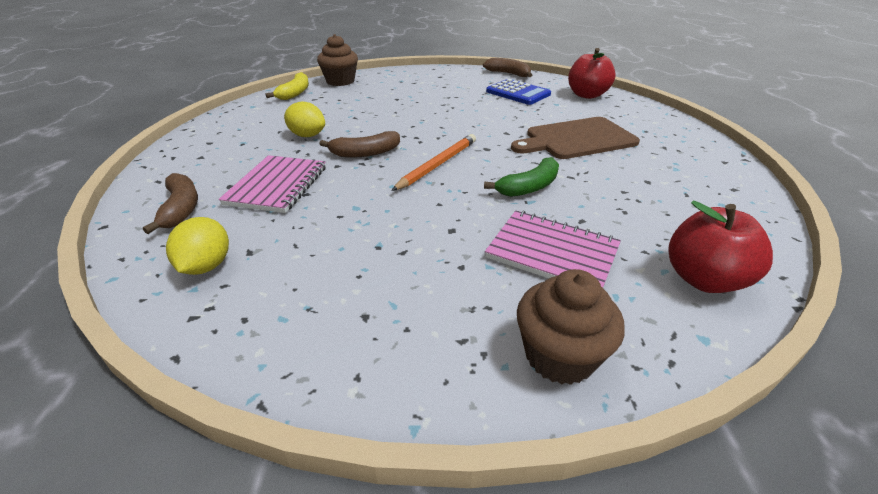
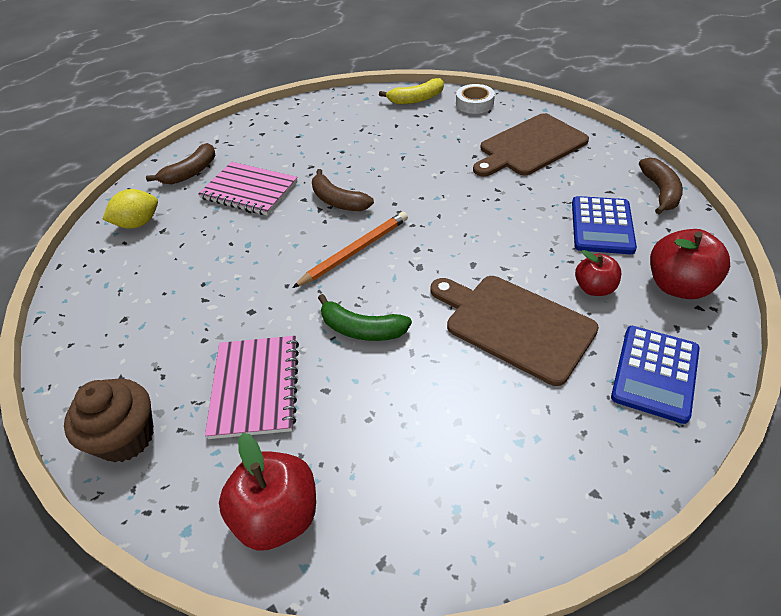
camera: 60 degrees right, 10 degrees up
(277, 186) = (249, 191): pink notebook -> pink notebook turned 45 degrees clockwise
(307, 135) = (340, 155): yellow lemon -> none
(340, 81) = (474, 103): brown cupcake -> white tape
(416, 84) = (530, 146): none -> brown cutting board
(438, 164) = (355, 251): orange pencil -> orange pencil turned 45 degrees counterclockwise
(567, 111) = (594, 288): none -> red apple
(646, 120) = (655, 373): none -> blue calculator

